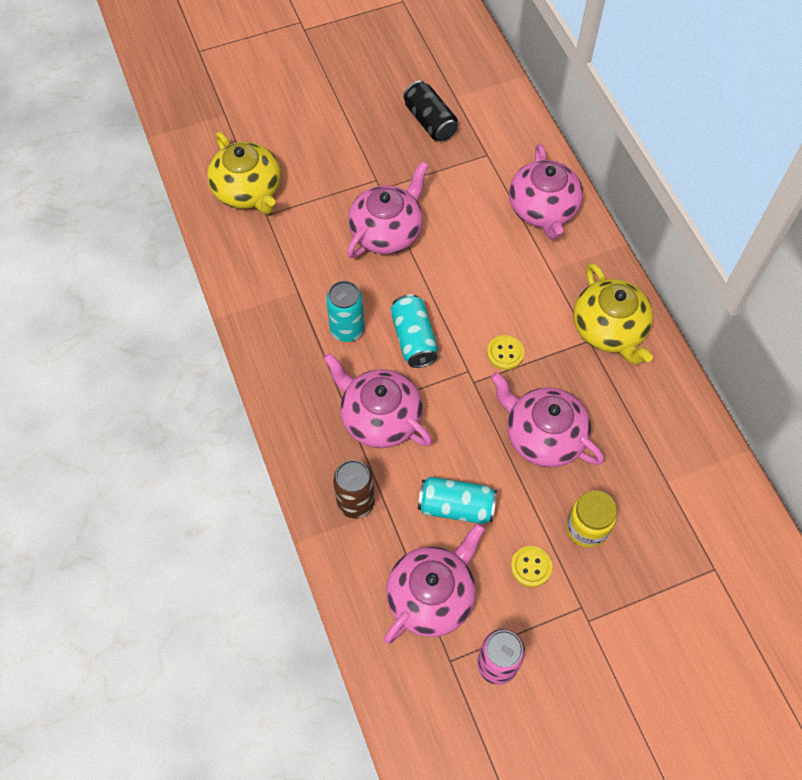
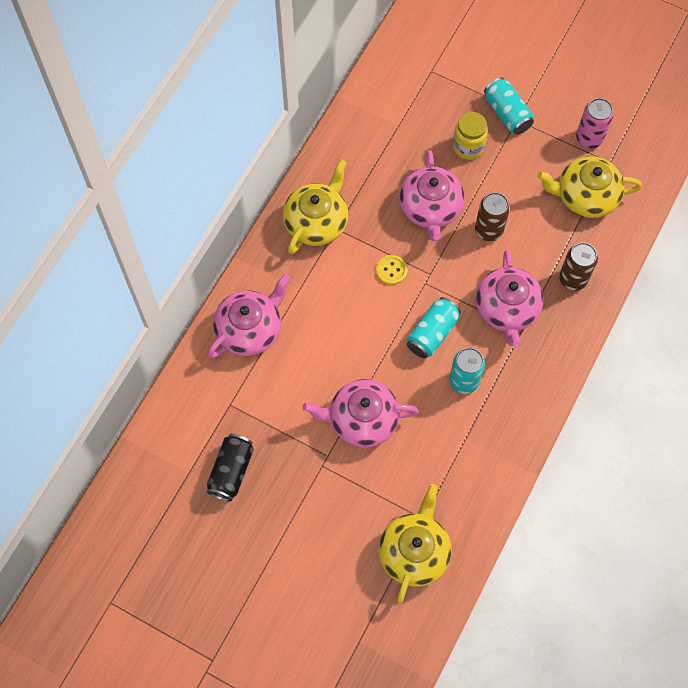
camera: 130 degrees left, 5 degrees up
(432, 596) = (585, 196): pink teapot -> yellow teapot
(456, 506) = (522, 223): turquoise can -> turquoise can (507, 113)
(474, 469) = (489, 230): none -> brown can
(531, 567) = (519, 159): yellow button -> none

